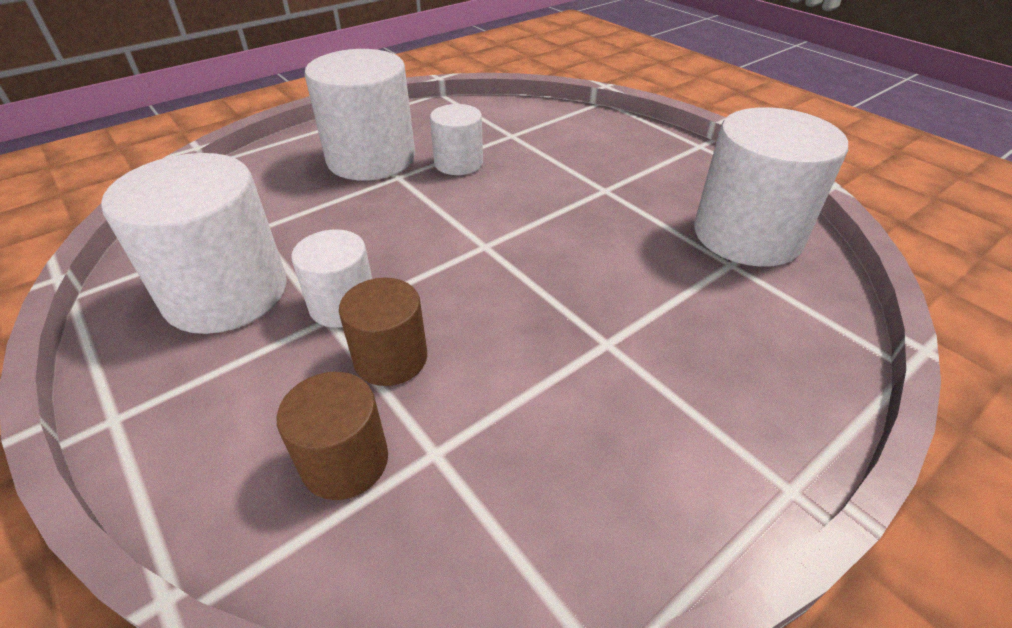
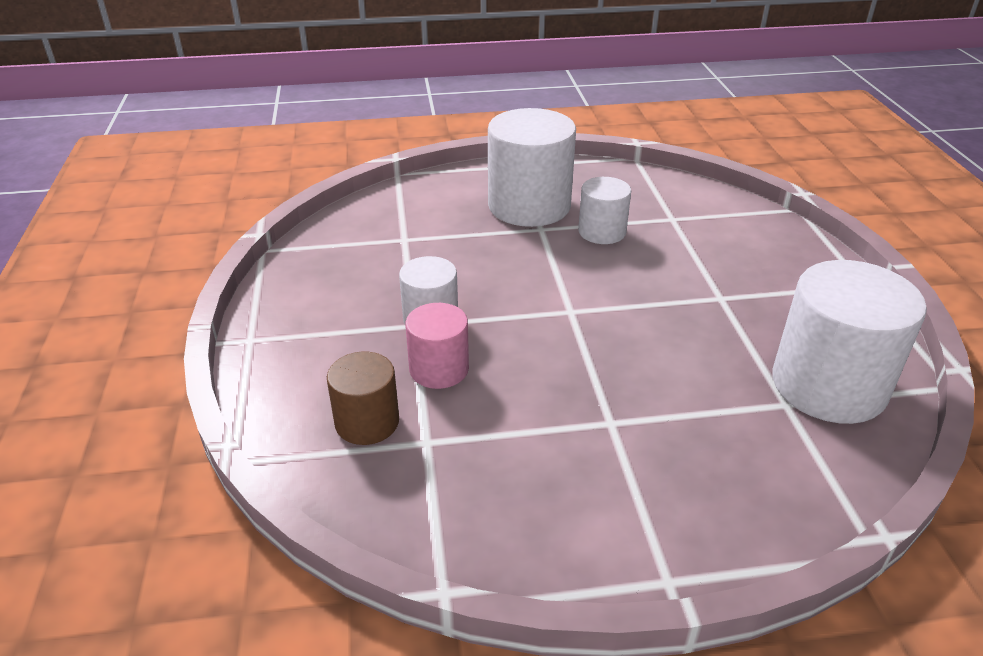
camera: 30 degrees right, 5 degrees down
(226, 293) = (357, 281): white cylinder -> none
(391, 358) = (439, 369): brown cylinder -> pink cylinder

